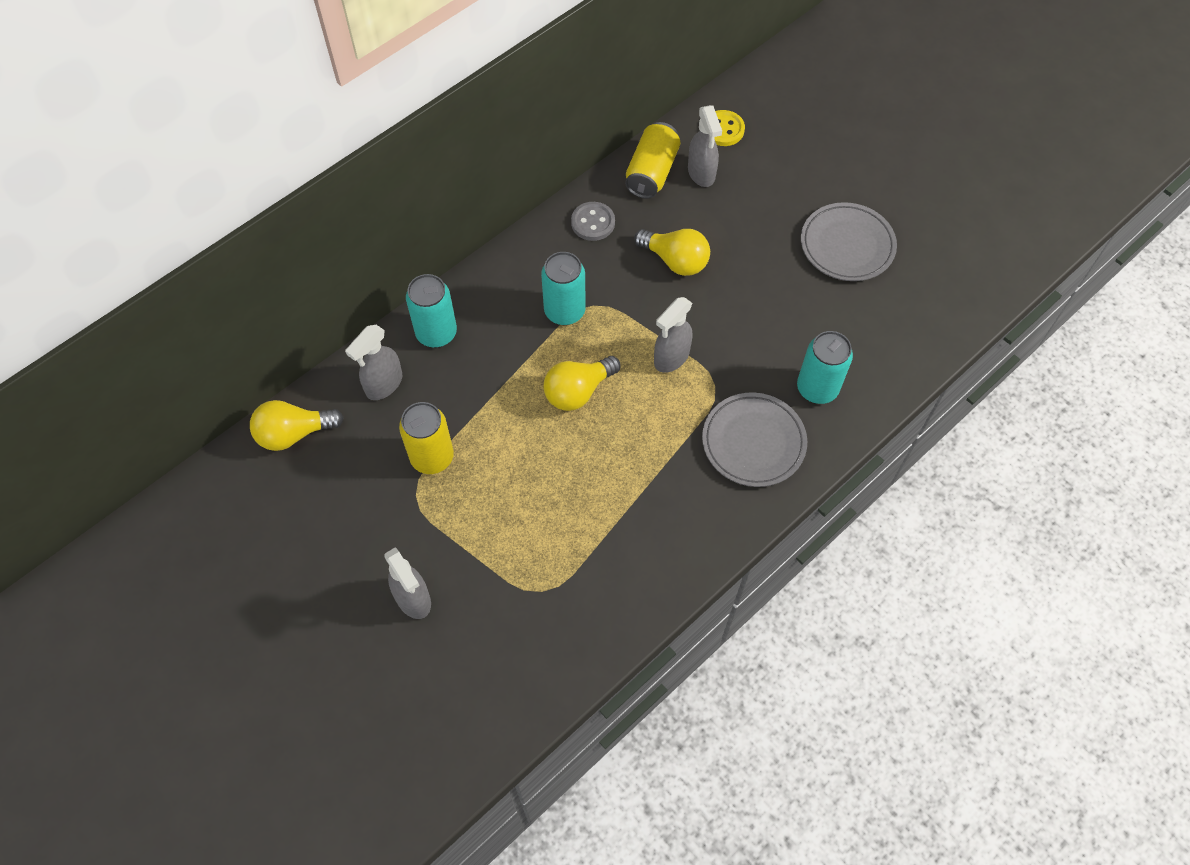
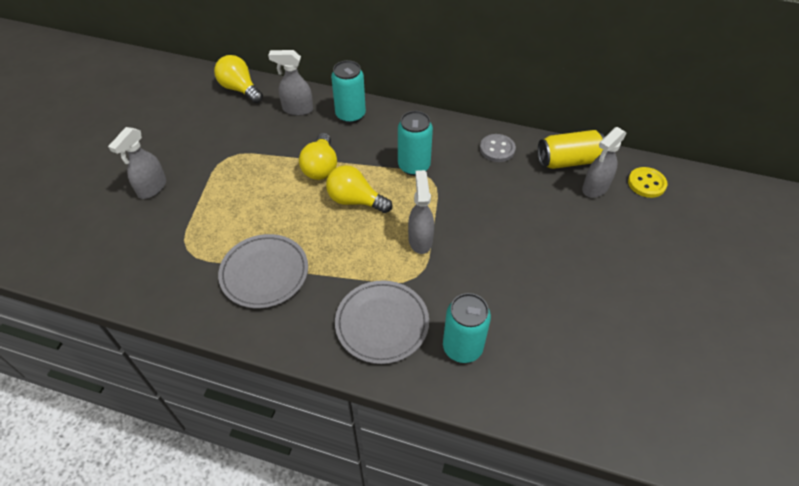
camera: 60 degrees right, 10 degrees down
(432, 457) = (259, 152): yellow can -> none
(671, 358) = (420, 239): grey spray bottle -> grey spray bottle turned 75 degrees clockwise
(675, 261) = (505, 206): yellow light bulb -> yellow light bulb (321, 167)
(847, 245) = (618, 309): grey plate -> grey plate (264, 273)

